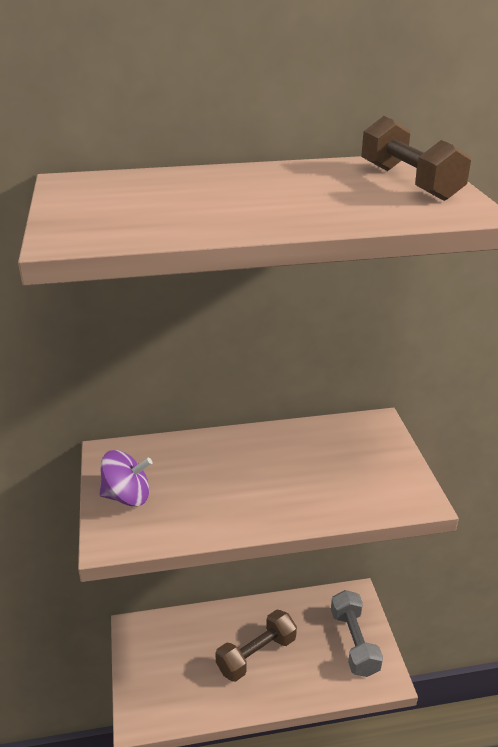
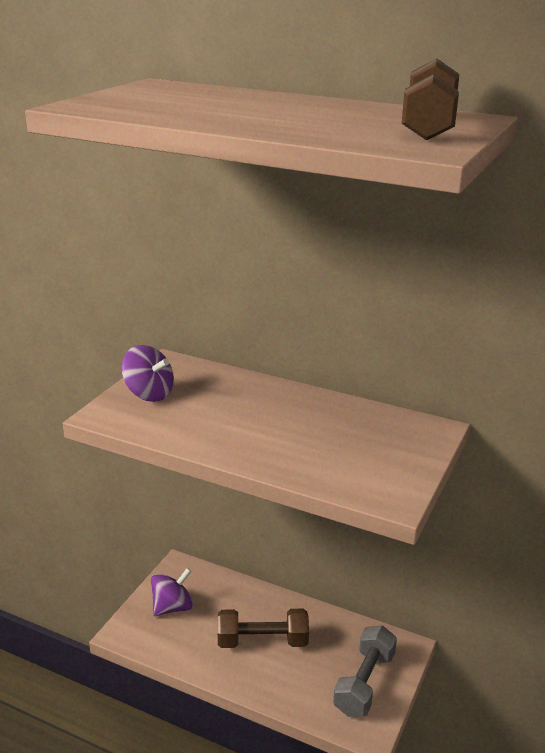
camera: 35 degrees right, 5 degrees down
(159, 670) = (172, 607): none -> purple spinning top

